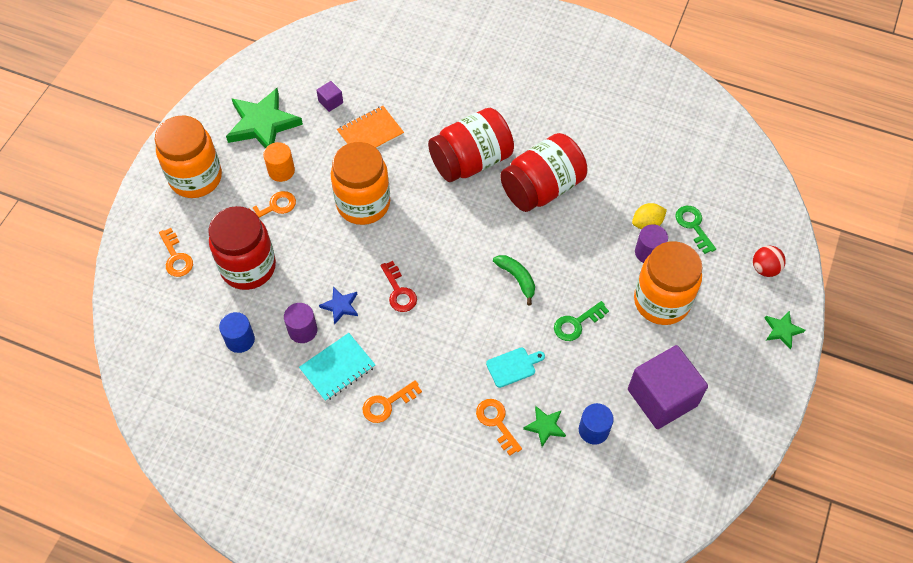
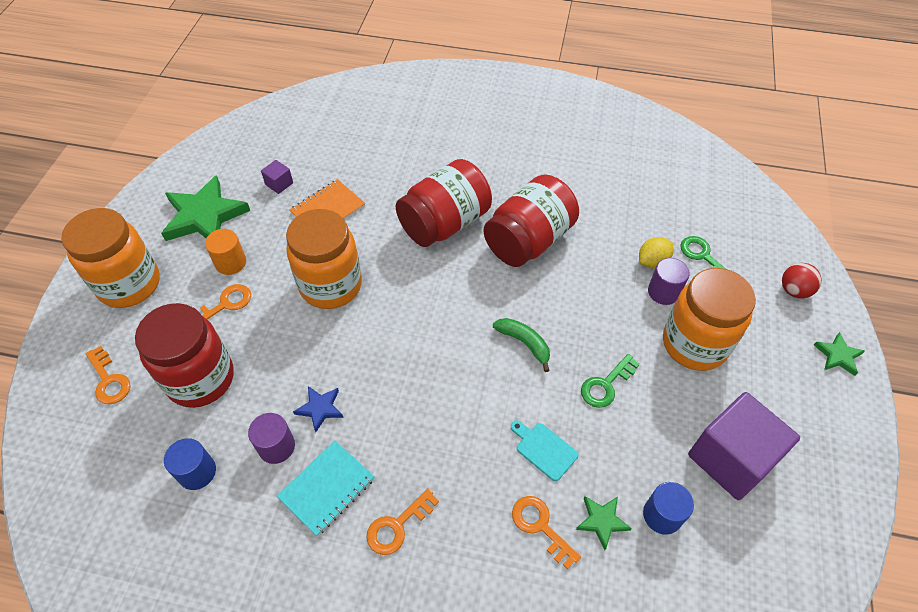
camera: 10 degrees left, 5 degrees down
(399, 291) = (389, 380): red key -> none
(513, 366) = (544, 449): turquoise cutting board -> turquoise cutting board turned 105 degrees counterclockwise

